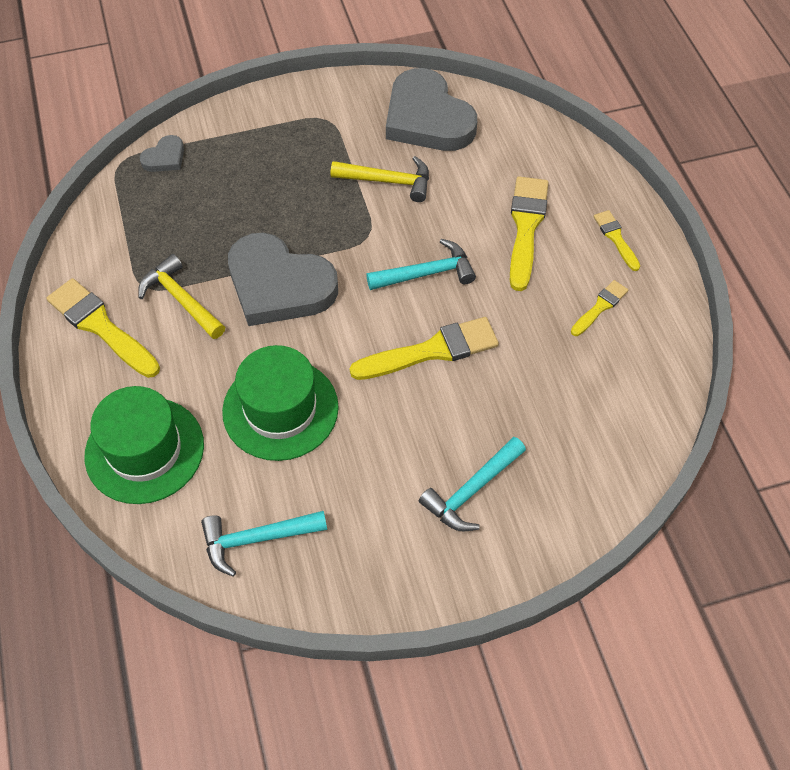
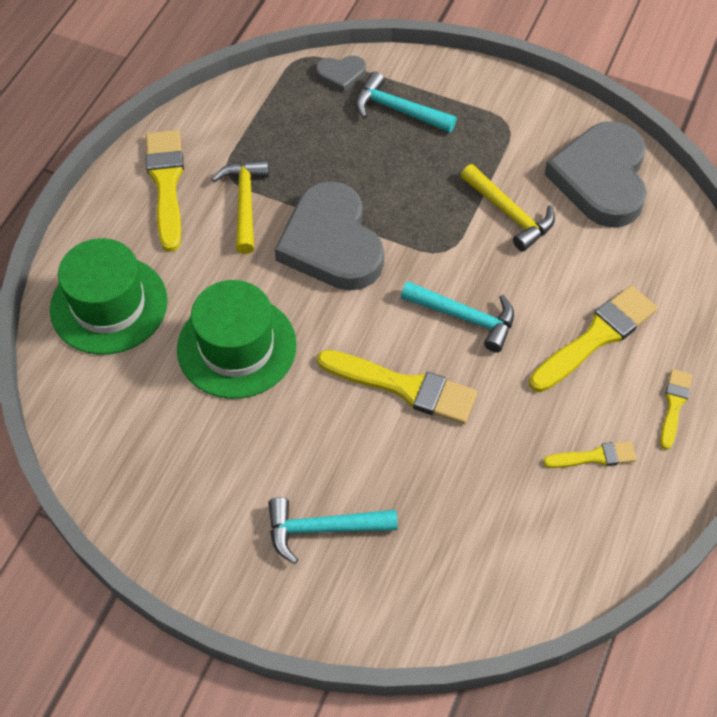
camera: 40 degrees right, 0 degrees up
(257, 539) = (124, 436): turquoise hammer -> turquoise hammer (398, 110)

